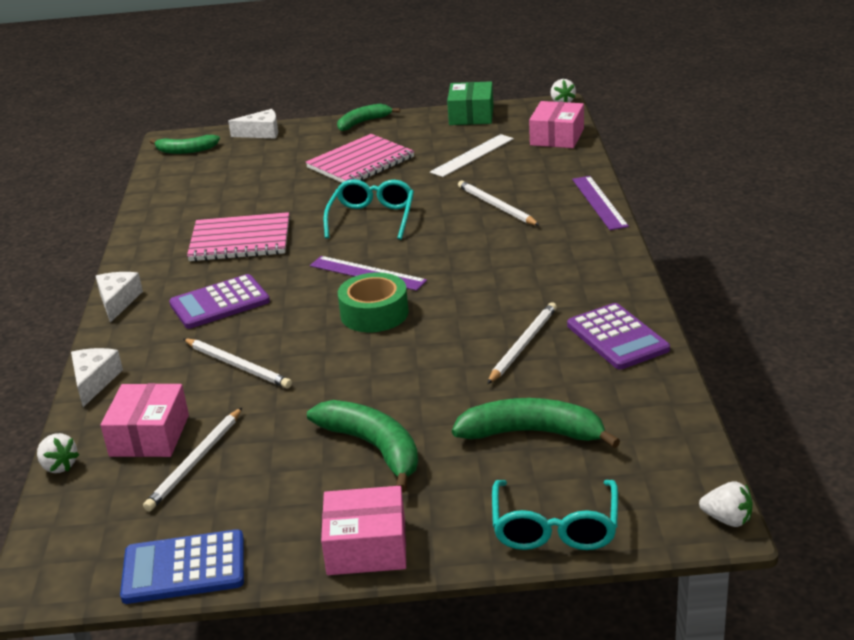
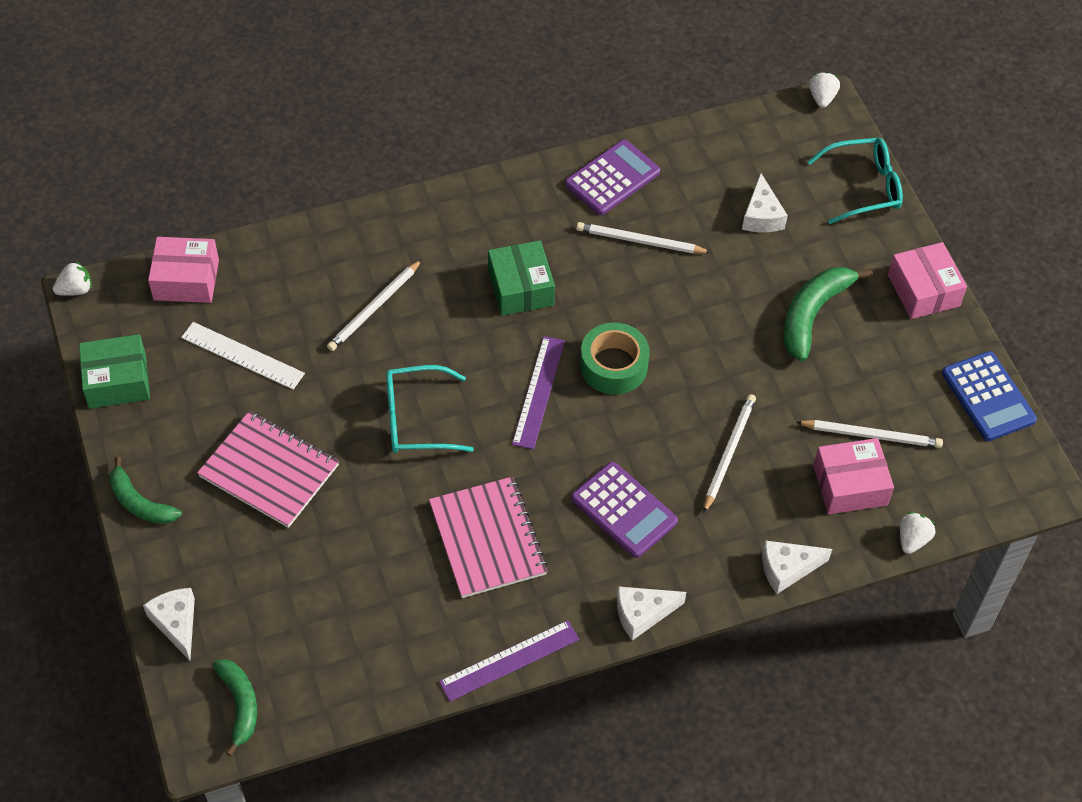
camera: 110 degrees left, 25 degrees up
(489, 273) = (520, 288): none -> green box
(532, 433) = (761, 216): green banana -> white cheese
(599, 202) = (356, 220): purple ruler -> purple ruler (509, 660)

